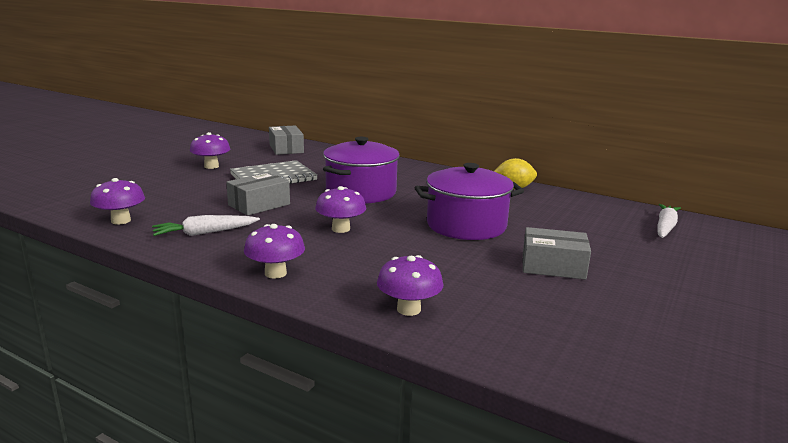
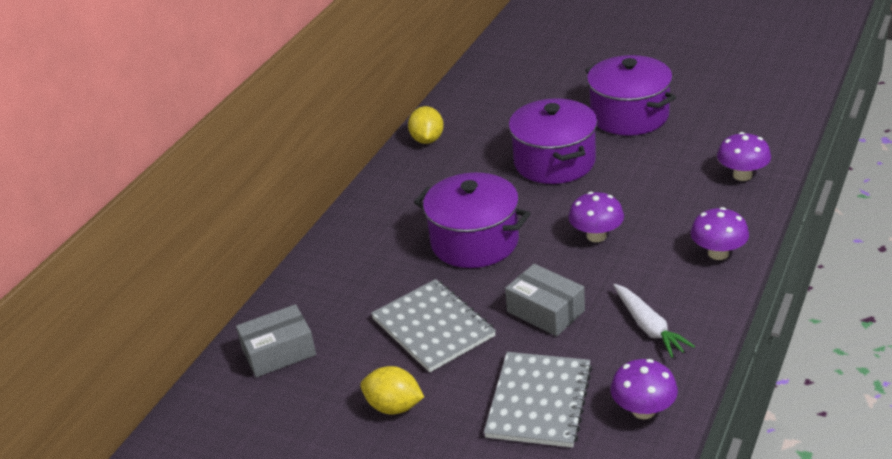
camera: 90 degrees left, 15 degrees up
(170, 195) = (539, 401): none -> grey notebook
(211, 166) = (394, 407): purple mushroom -> yellow lemon
(553, 266) = (629, 115): grey box -> purple pot
(665, 227) = (516, 62): white carrot -> none

